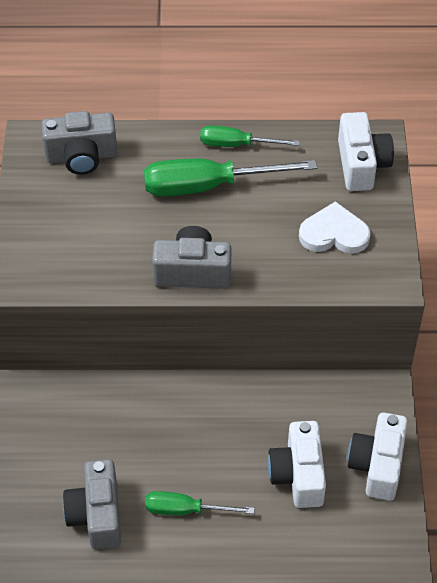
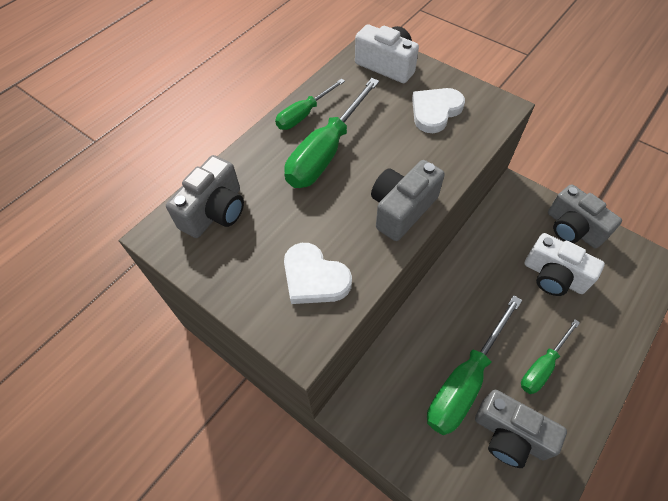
camera: 50 degrees left, 5 degrees up
(76, 254) = (314, 277): none -> white heart
(120, 456) = (465, 381): none -> green screwdriver
(377, 465) = (572, 228): white camera -> grey camera

